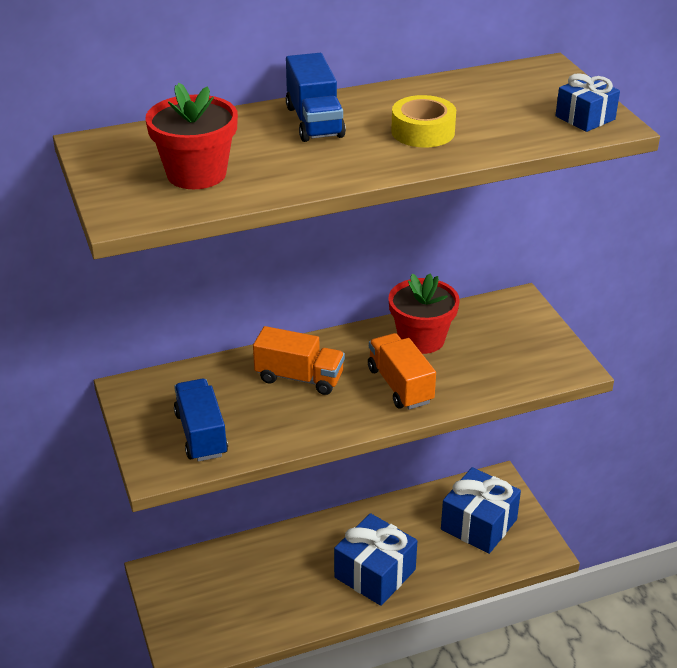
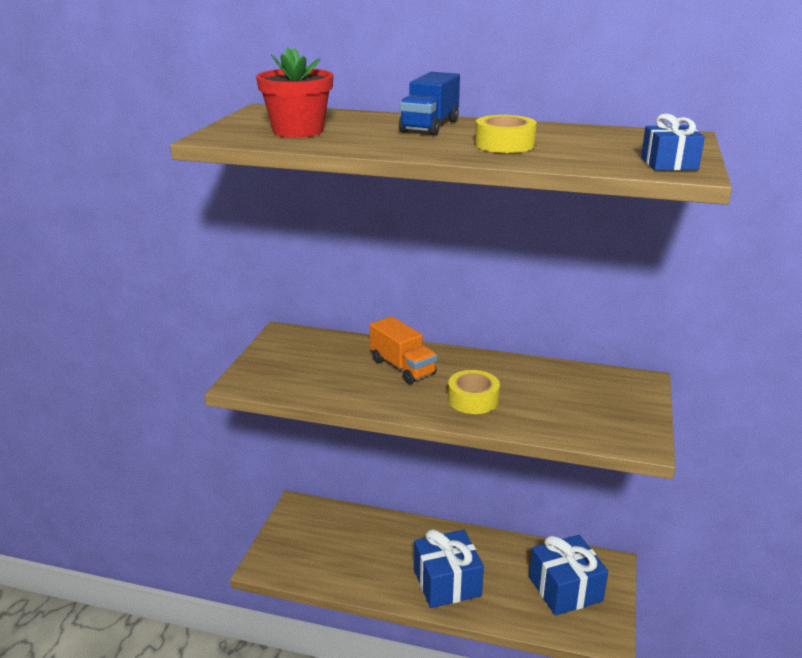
camera: 35 degrees right, 10 degrees down
(201, 434) = (294, 374): blue truck -> none
(400, 385) = (473, 399): orange truck -> yellow tape
(421, 339) = (526, 377): red flower pot -> none

